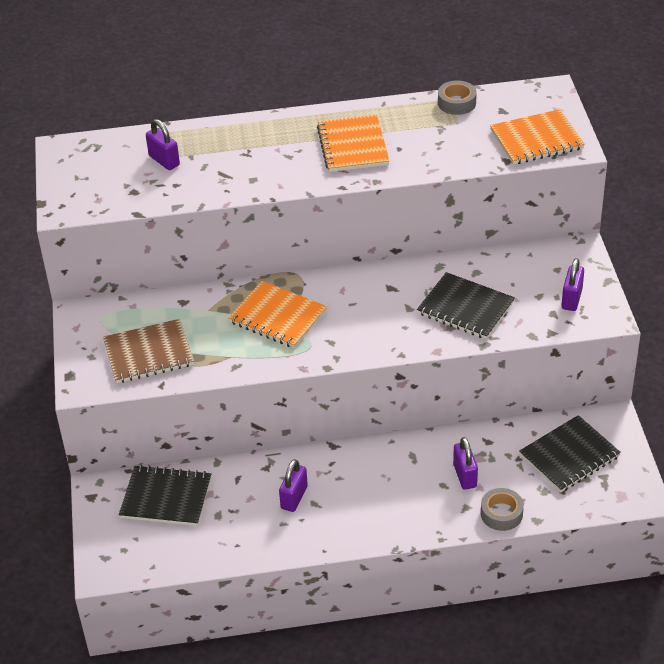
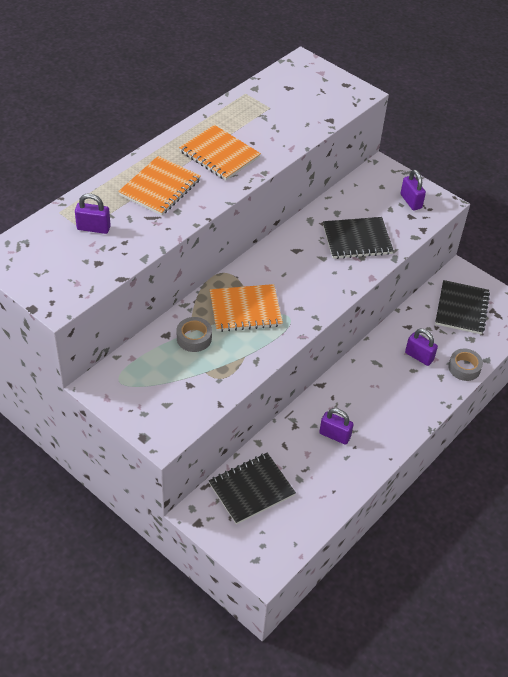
camera: 45 degrees left, 5 degrees up
(149, 353) = (184, 387): brown notebook -> none
(294, 498) = (334, 435): purple padlock -> purple padlock turned 45 degrees counterclockwise
(456, 103) = (253, 94): grey tape -> grey tape (194, 338)
(536, 140) = (332, 98): orange notebook -> orange notebook (160, 187)

